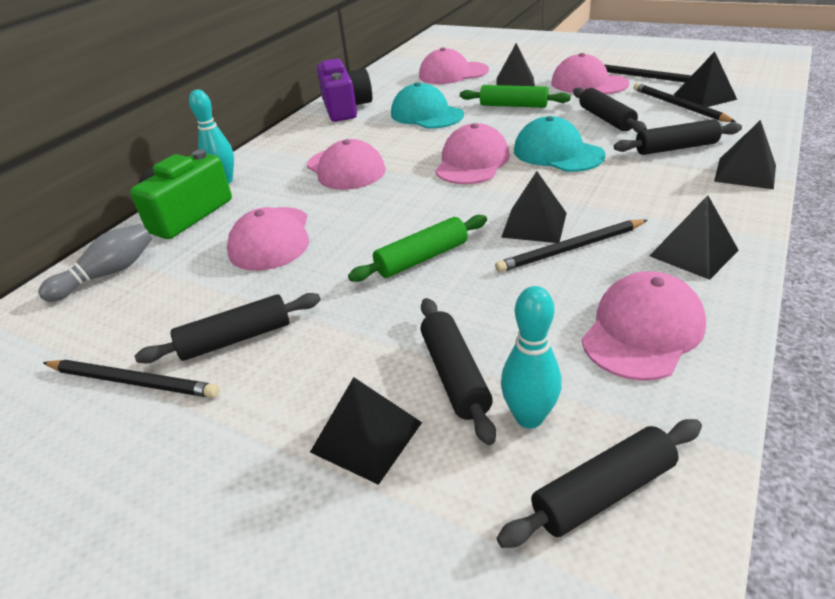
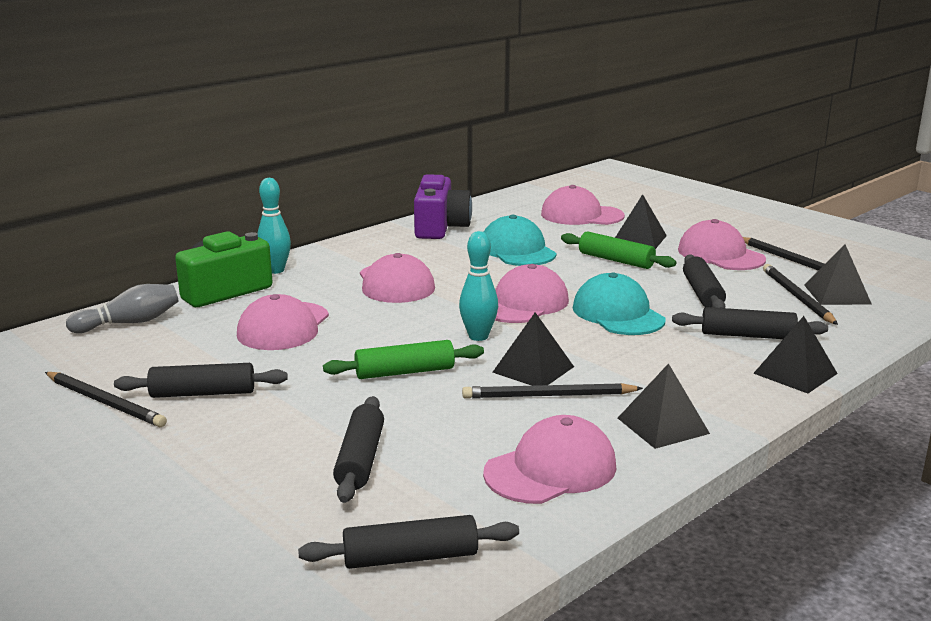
camera: 15 degrees right, 15 degrees down
(366, 437) = (257, 480): black pyramid -> none
(529, 417) = (396, 500): turquoise bowling pin -> turquoise bowling pin (478, 336)

